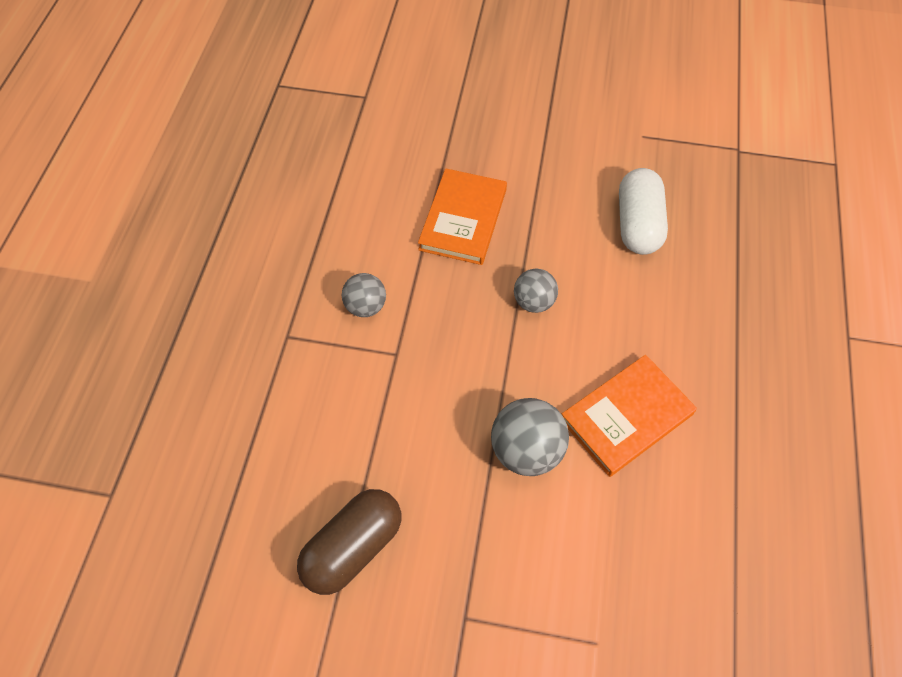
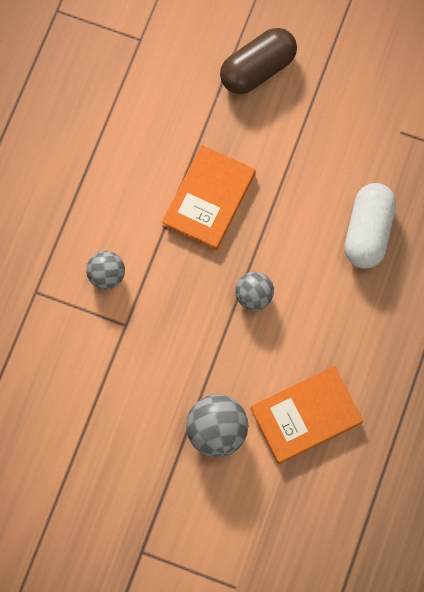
camera: 10 degrees right, 15 degrees up
(353, 547) = (66, 484): brown capsule -> brown capsule (257, 69)

